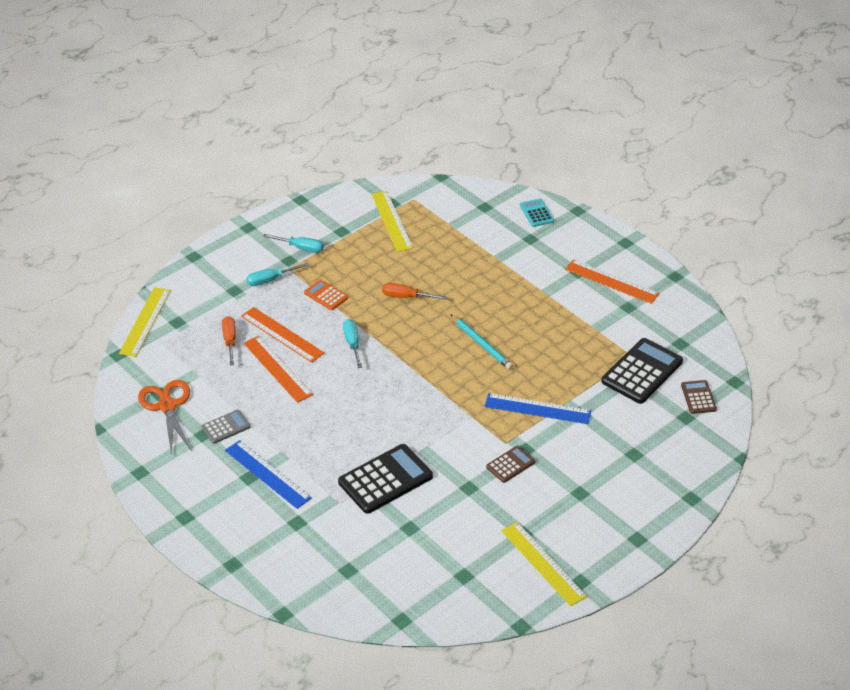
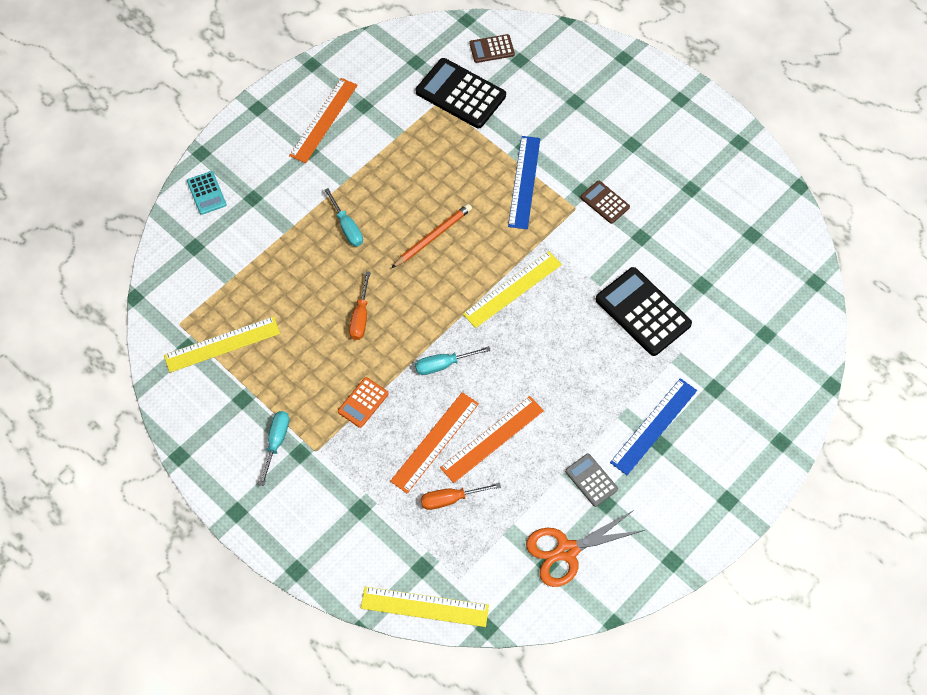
camera: 95 degrees left, 20 degrees up
(270, 280) = (338, 469): turquoise screwdriver -> turquoise screwdriver (347, 227)
(481, 344) = (433, 237): turquoise pencil -> orange pencil
(536, 213) = (206, 193): turquoise calculator -> turquoise calculator turned 90 degrees counterclockwise
(543, 563) = (724, 171): yellow ruler -> yellow ruler (512, 289)

